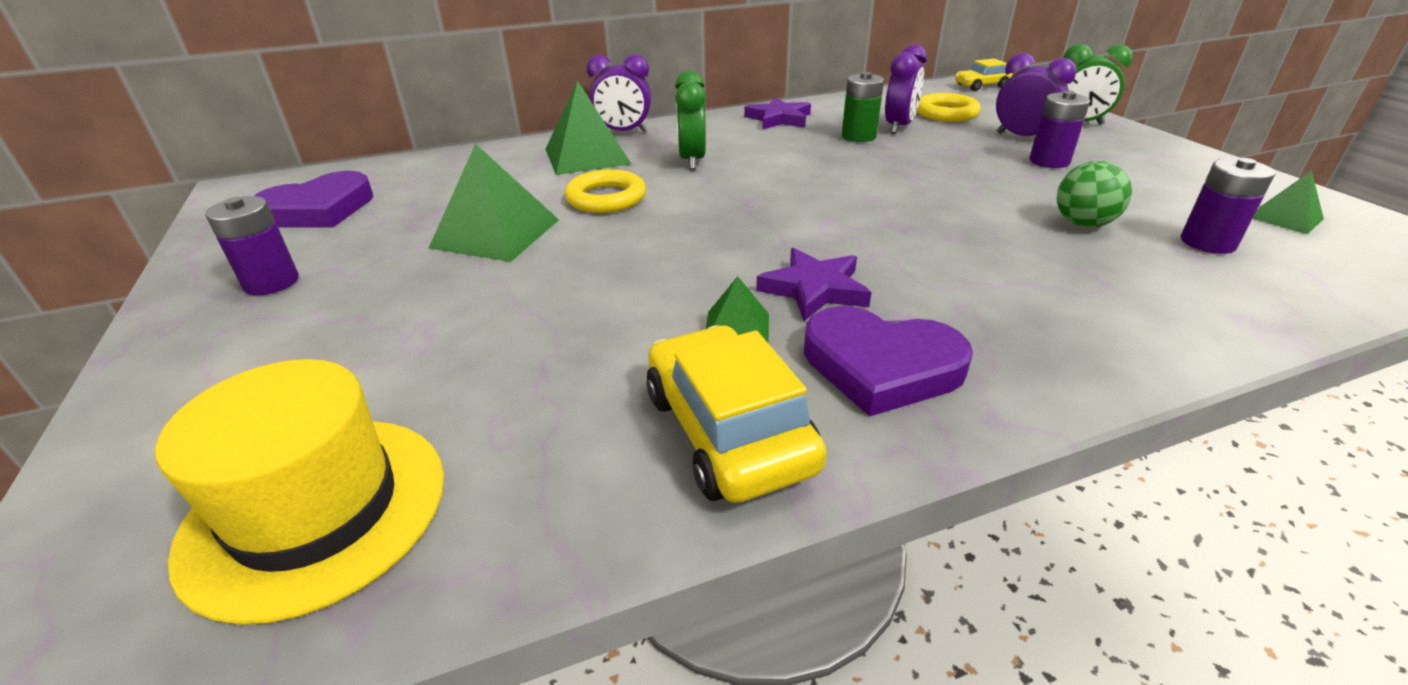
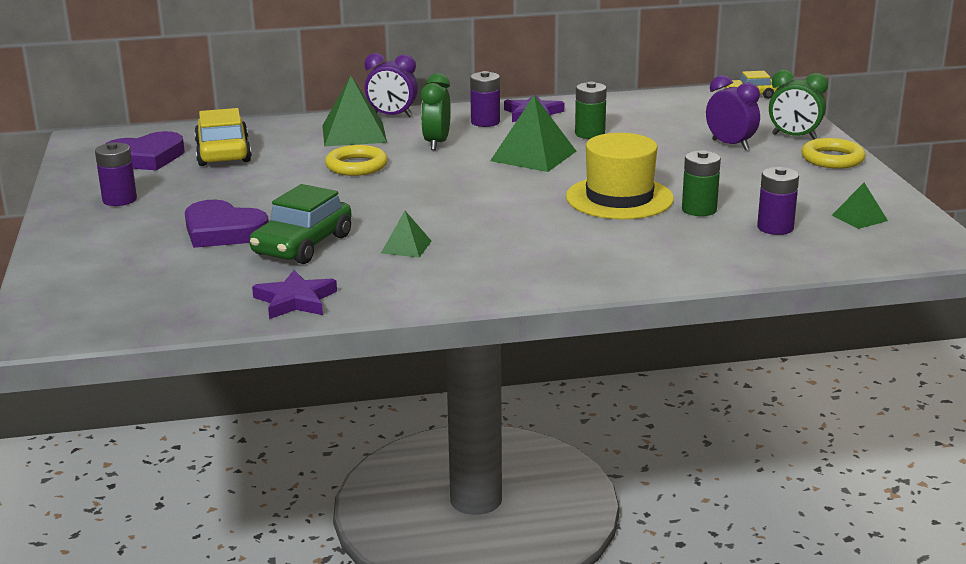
camera: 10 degrees right, 10 degrees down
(316, 510) = (157, 295): yellow hat -> yellow hat (619, 198)
(495, 233) = (269, 183): green pyramid -> green pyramid (533, 156)
(572, 344) = (302, 245): none -> green car
(728, 431) = (375, 287): yellow car -> yellow car (223, 153)
(814, 289) = (470, 231): purple star -> purple star (295, 300)
(881, 366) = (481, 269): purple heart -> purple heart (223, 231)
(899, 127) = (632, 128): purple clock -> none
(946, 113) = (687, 119): yellow ring -> yellow ring (832, 159)
(1049, 161) = (729, 165): purple battery -> purple battery (485, 122)
(1082, 224) = (699, 209): green ball -> green battery

